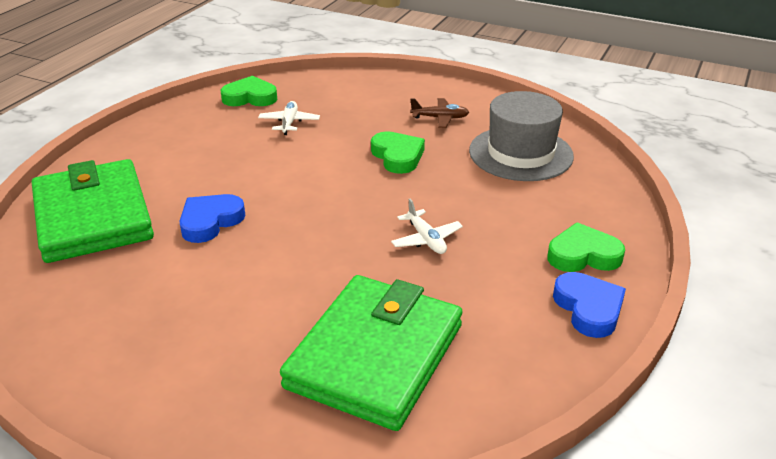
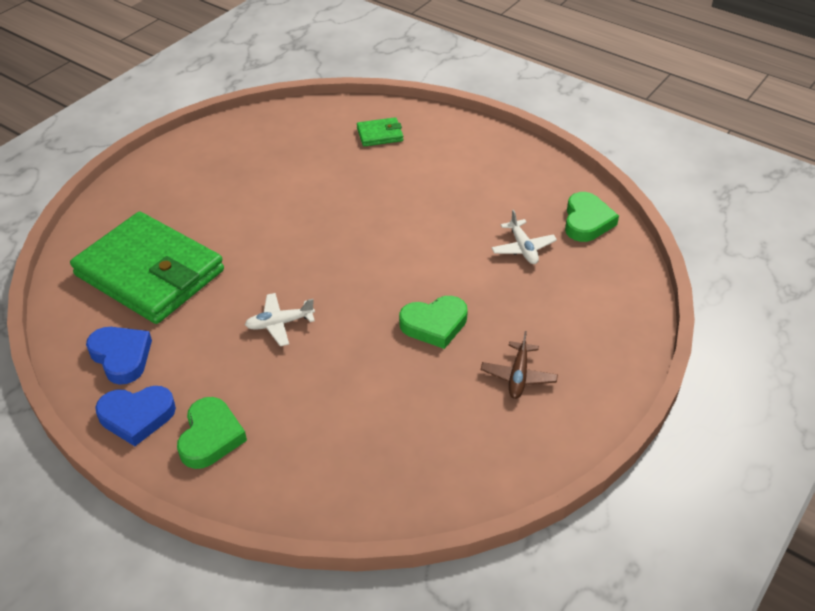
camera: 100 degrees right, 10 degrees up
(93, 216) = (380, 134): green wallet -> green wallet, size x0.41
(210, 221) = (353, 194): blue heart -> blue heart (121, 357)
(289, 123) = (523, 248): white plane -> white plane turned 60 degrees clockwise
(520, 153) = (417, 436): grey hat -> none

